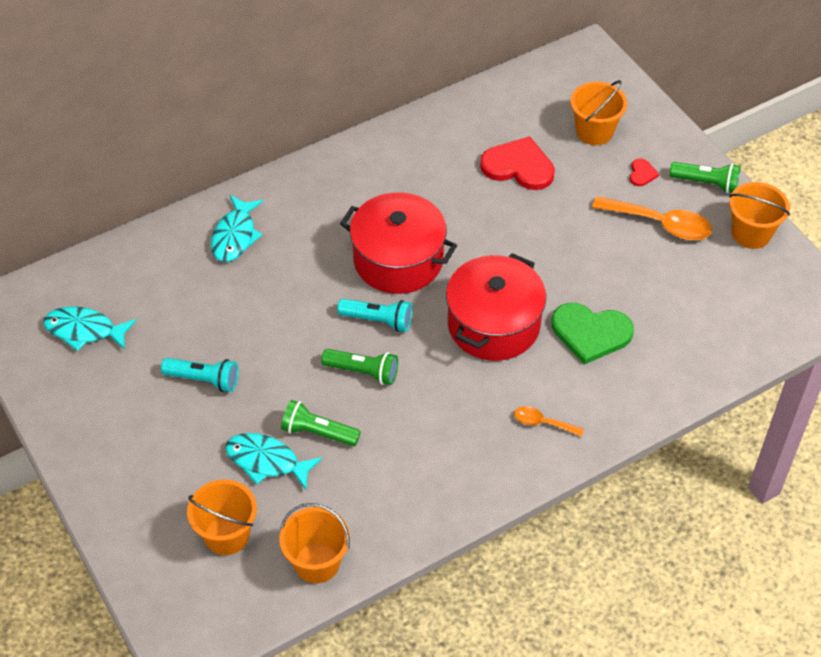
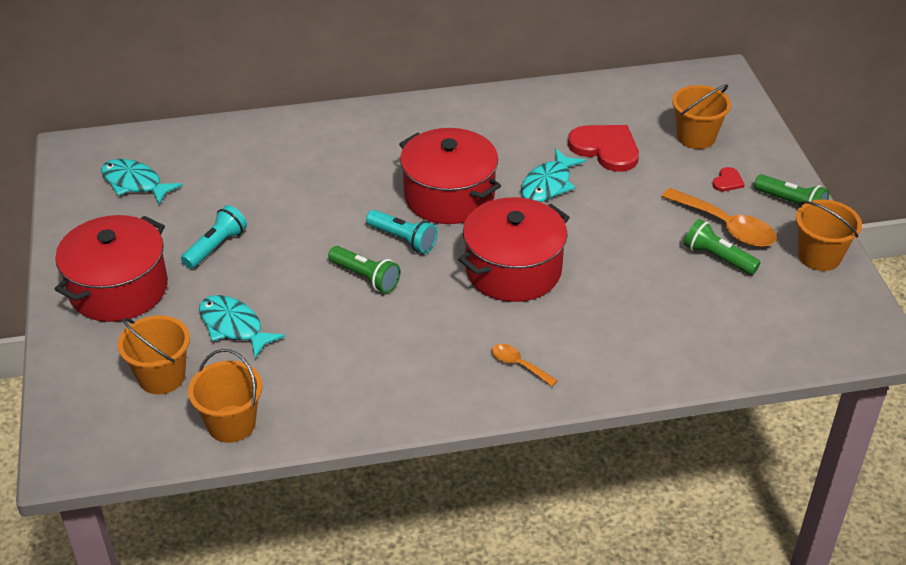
camera: 20 degrees right, 10 degrees down
(134, 454) = (118, 289): none -> red pot
(204, 380) = (216, 247): turquoise flashlight -> turquoise flashlight turned 90 degrees counterclockwise
(235, 236) = (309, 143): turquoise fish -> turquoise fish (548, 184)
(318, 432) = (295, 316): green flashlight -> green flashlight (717, 258)
(590, 333) = (607, 301): green heart -> none

